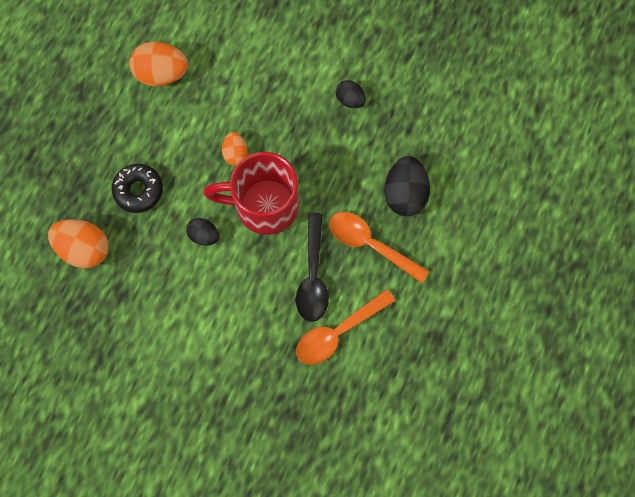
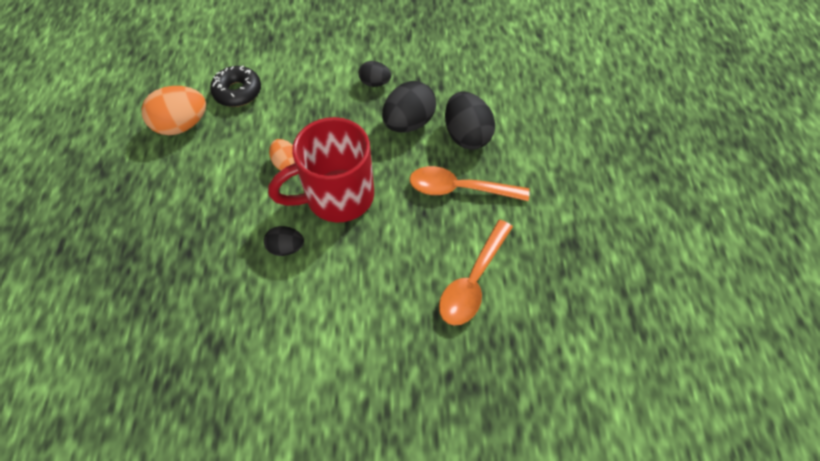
camera: 25 degrees left, 15 degrees down
(84, 248) = (154, 315): orange egg -> none
(138, 190) = (197, 233): black donut -> black donut (238, 92)
(313, 275) = (418, 239): black spoon -> none
(360, 157) = (409, 123): none -> black egg

